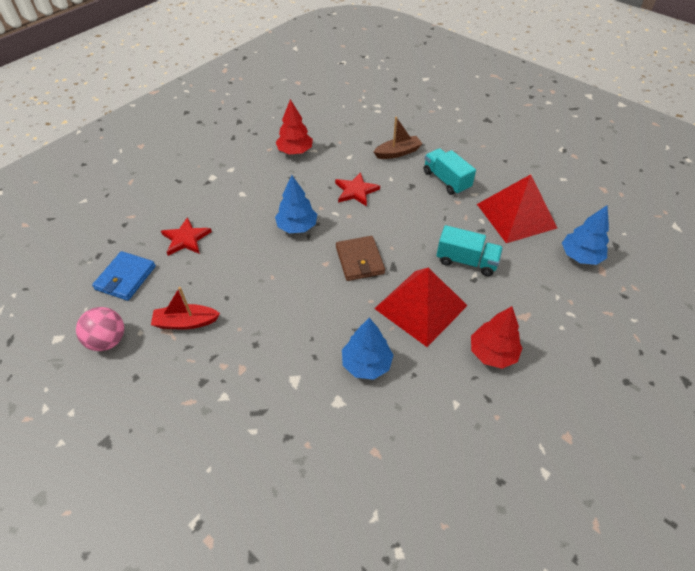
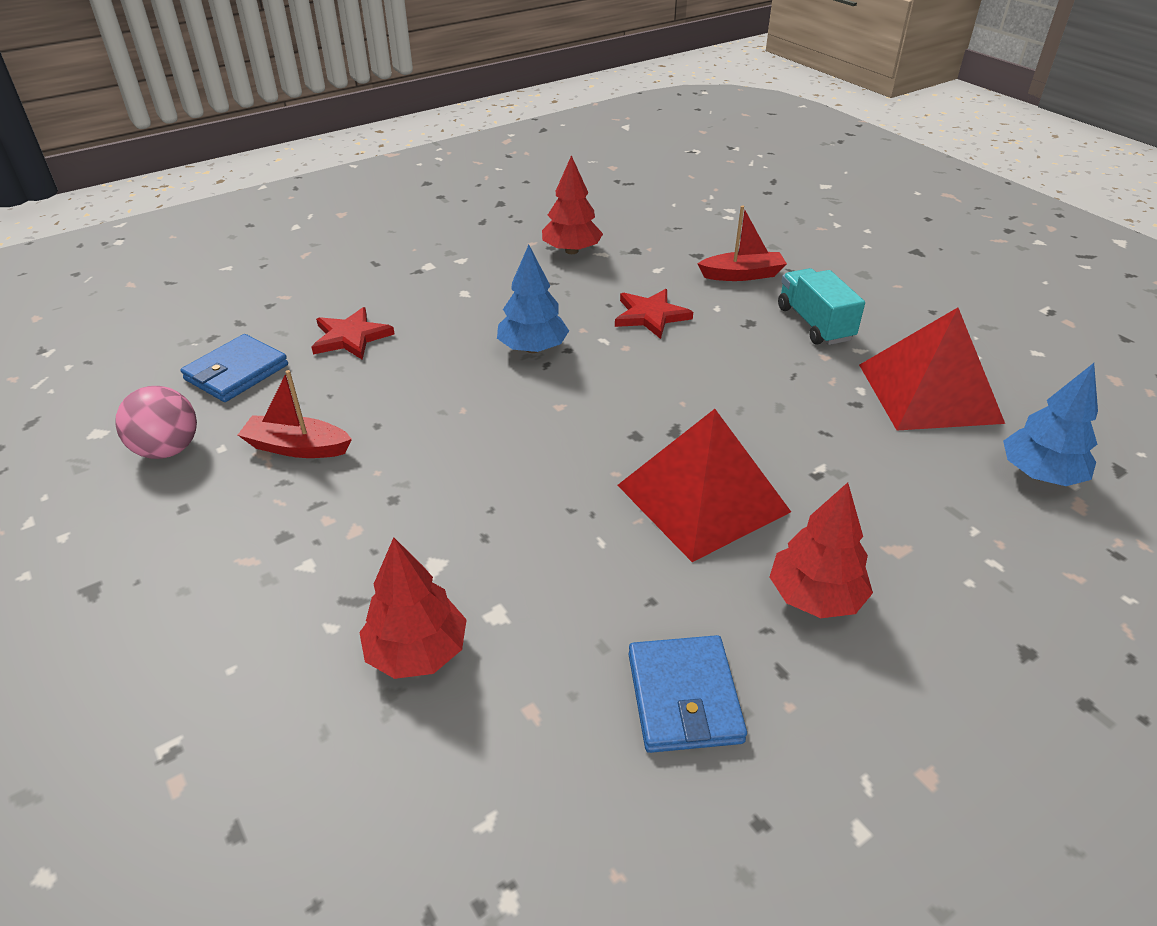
camera: 15 degrees right, 10 degrees down
(305, 434) = (417, 652): none -> red tree
(359, 260) = (619, 411): brown wallet -> none
(366, 364) = (571, 566): blue tree -> none
(398, 152) = (742, 275): brown boat -> red boat
(446, 425) = (684, 697): none -> blue wallet
(466, 261) = (812, 445): turquoise truck -> none

